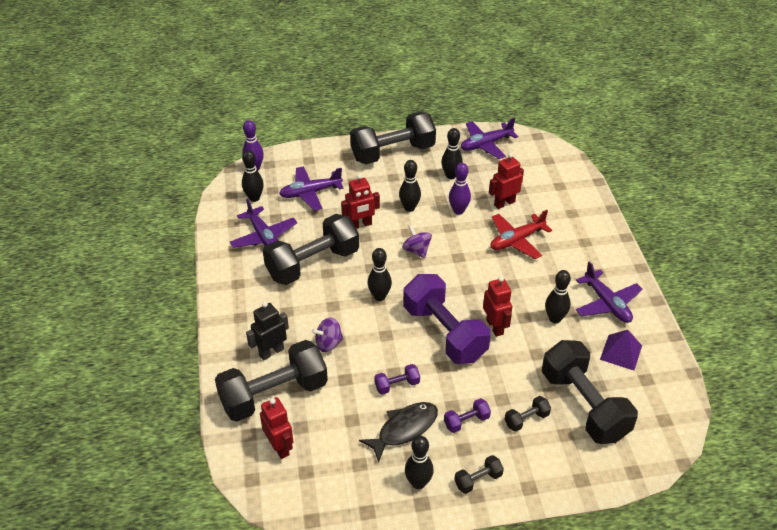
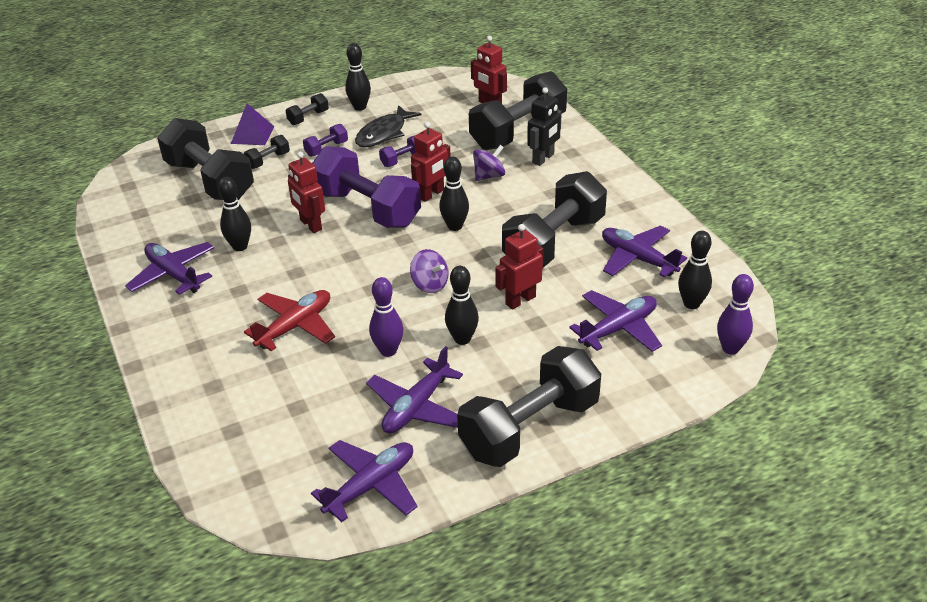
camera: 165 degrees right, 5 degrees down
(451, 175) = (416, 407): black bowling pin -> purple plane
(504, 203) = (320, 378): red robot -> red robot (431, 194)
(621, 352) = (164, 230): purple pyramid -> purple pyramid (252, 135)

